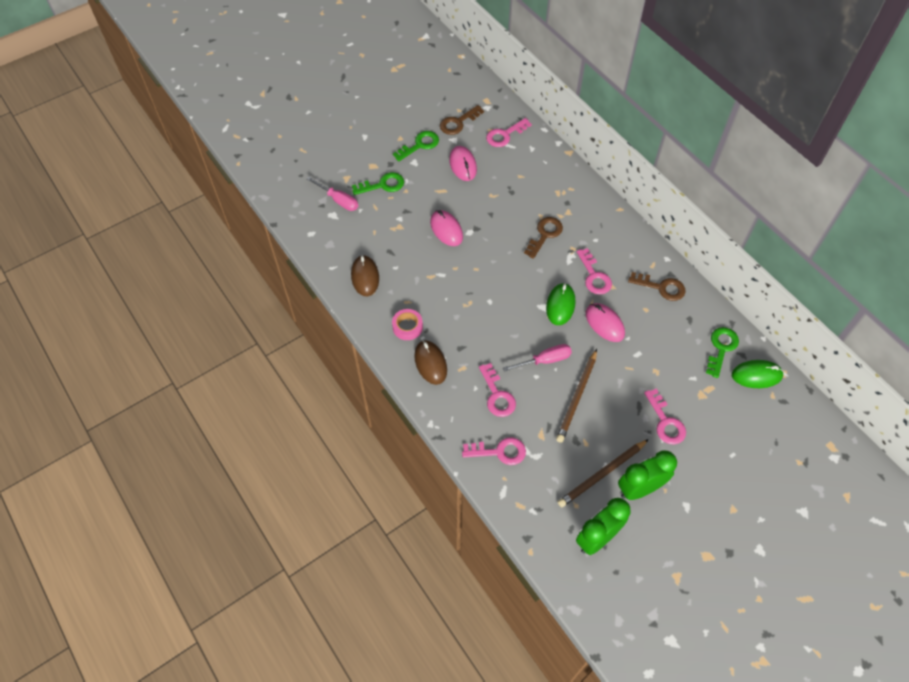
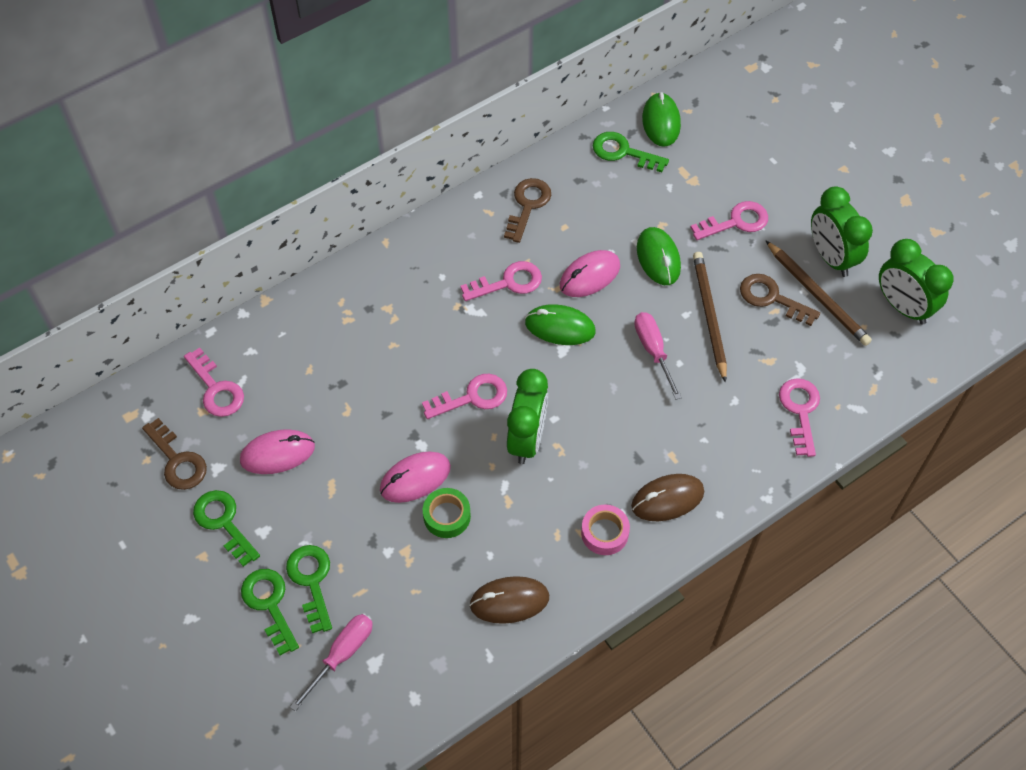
camera: 90 degrees left, 0 degrees up
(370, 168) = (269, 605): none -> green key
(421, 245) = (447, 516): none -> green tape
(474, 286) = (527, 439): none -> green clock
(497, 395) = (713, 412): pink key -> pink key (472, 397)
(544, 235) = (431, 341): brown key -> brown key (772, 298)
(577, 397) = (709, 316): brown pencil -> brown pencil turned 120 degrees counterclockwise
(625, 367) = (658, 258): none -> green mouse

